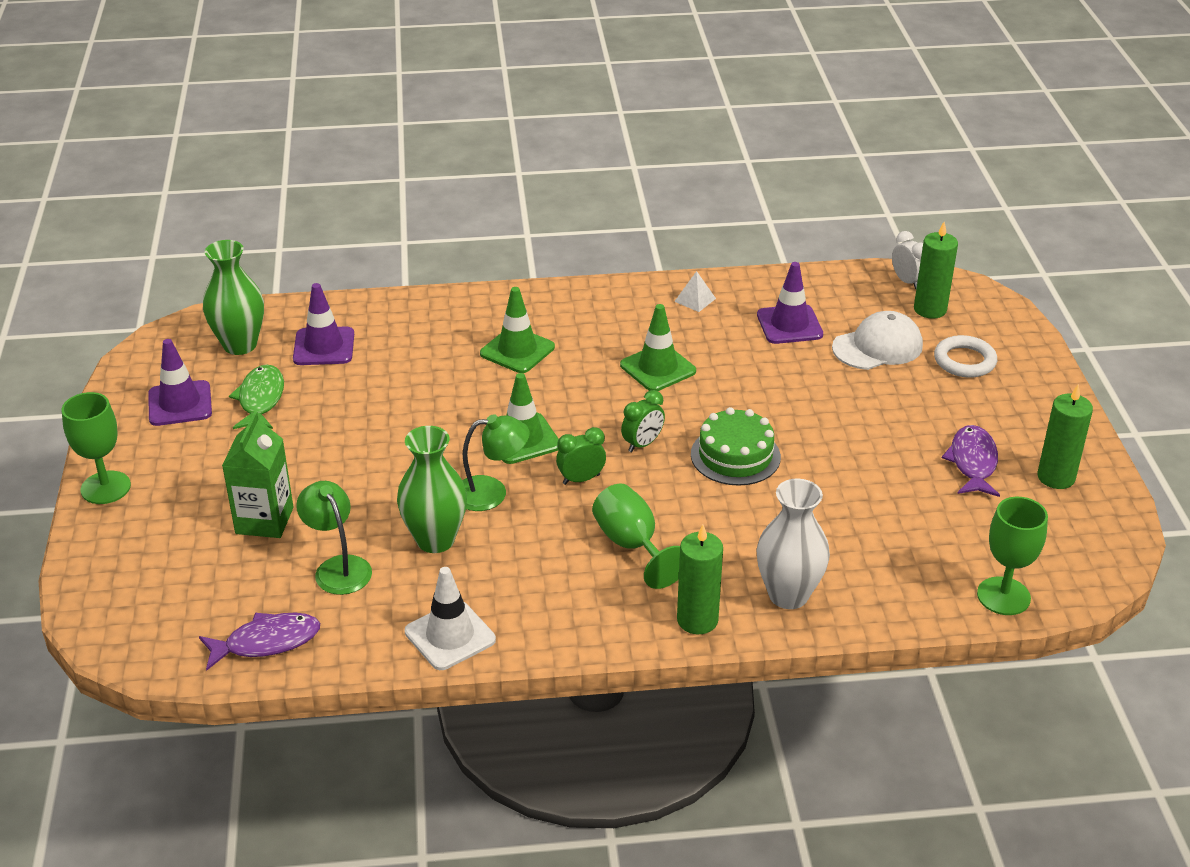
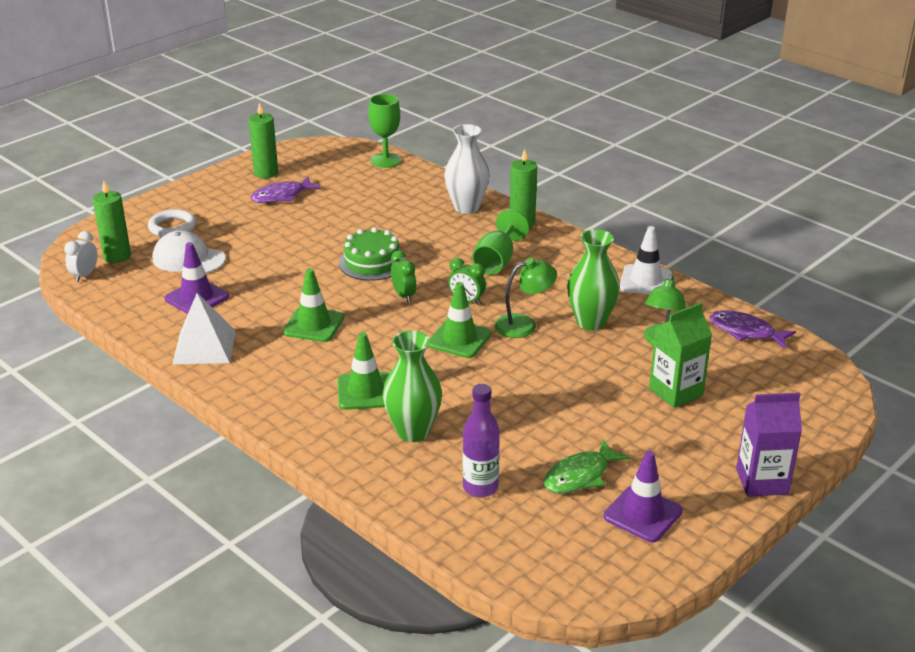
camera: 130 degrees left, 5 degrees down
(105, 488) = (762, 481): green goblet -> purple carton
(240, 345) = (538, 536): green vase -> green vase (413, 431)
(324, 347) = (480, 487): purple traffic cone -> purple bottle
(491, 492) = (524, 324): green lamp -> green lamp turned 120 degrees clockwise
(642, 444) = (404, 296): green clock -> green clock turned 60 degrees clockwise
(695, 300) = (204, 347): white pyramid -> white pyramid, size x2.00

